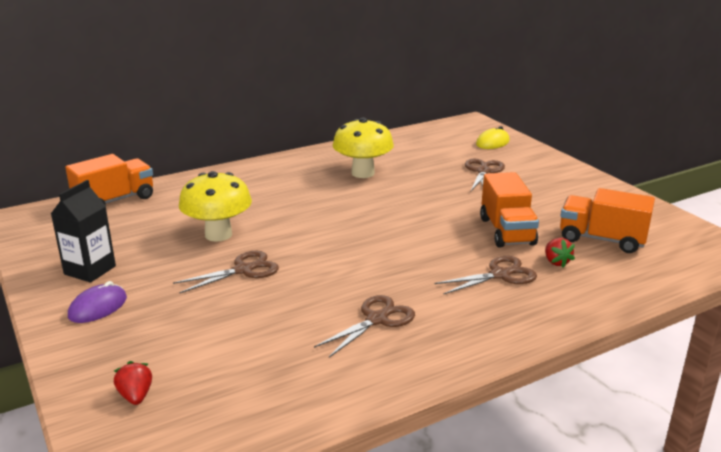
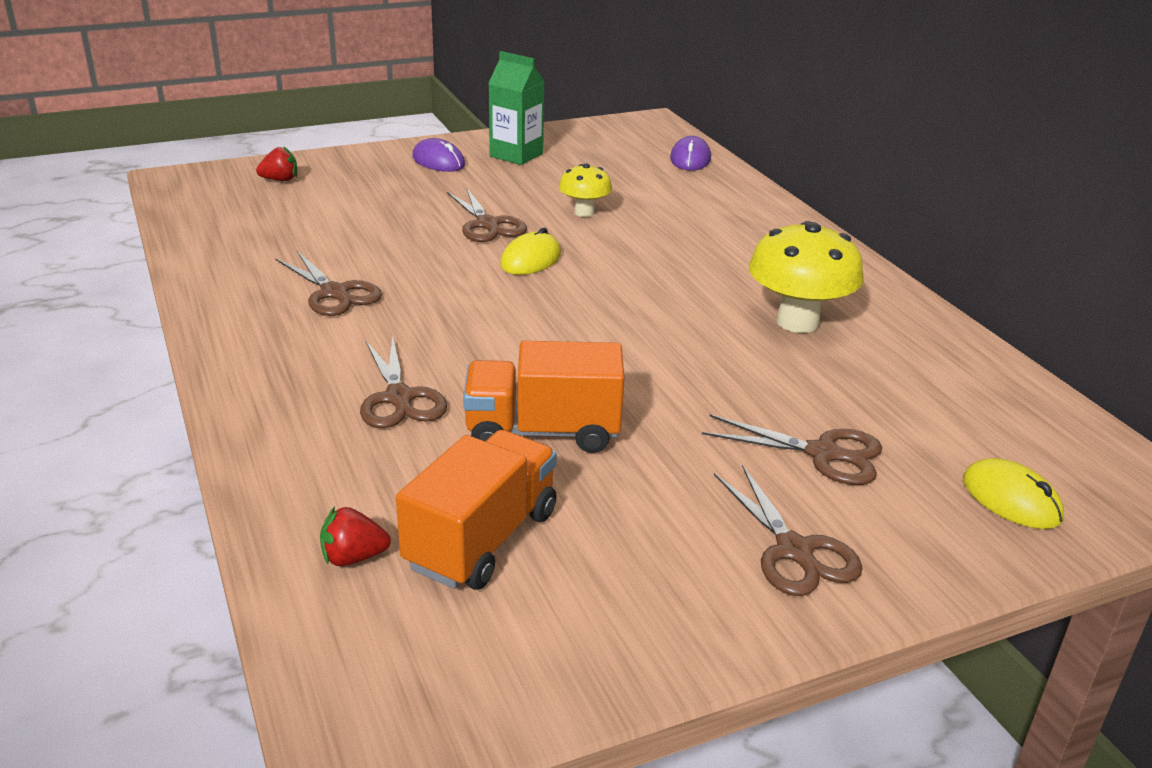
camera: 95 degrees right, 5 degrees up
(90, 270) = (516, 155): black carton -> green carton
(115, 200) = (690, 159): orange truck -> purple mouse
(218, 235) = (584, 212): yellow mushroom -> yellow mushroom, size x0.57
(302, 249) = (531, 259): none -> yellow mouse
(555, 178) = (794, 551): none -> brown scissors
(556, 262) = (416, 461): red strawberry -> red strawberry (353, 557)

